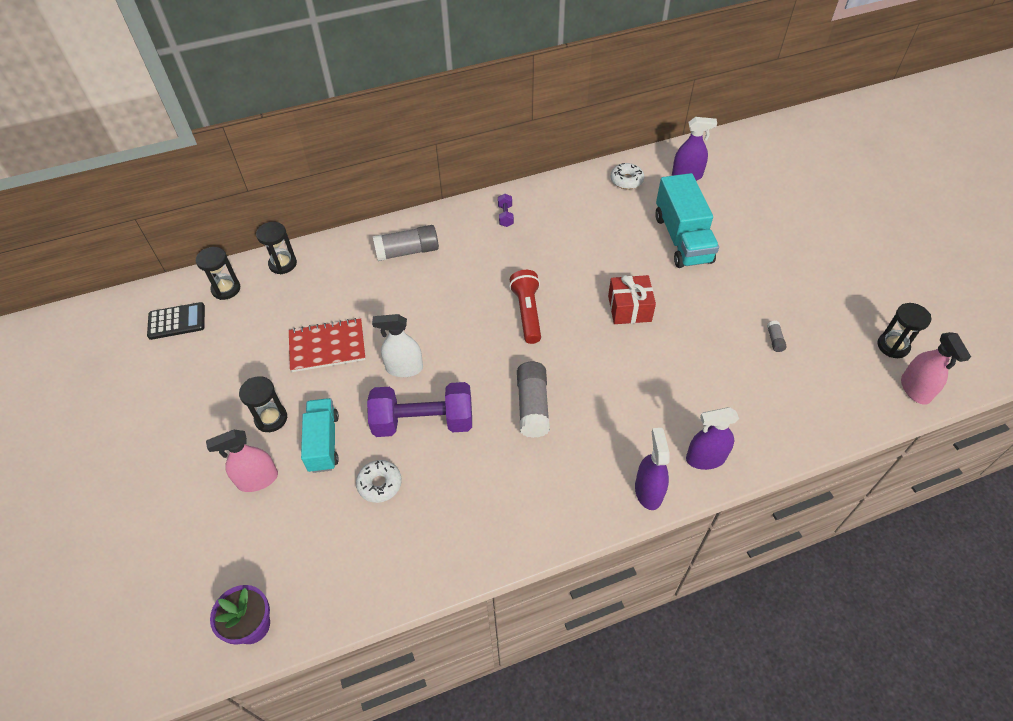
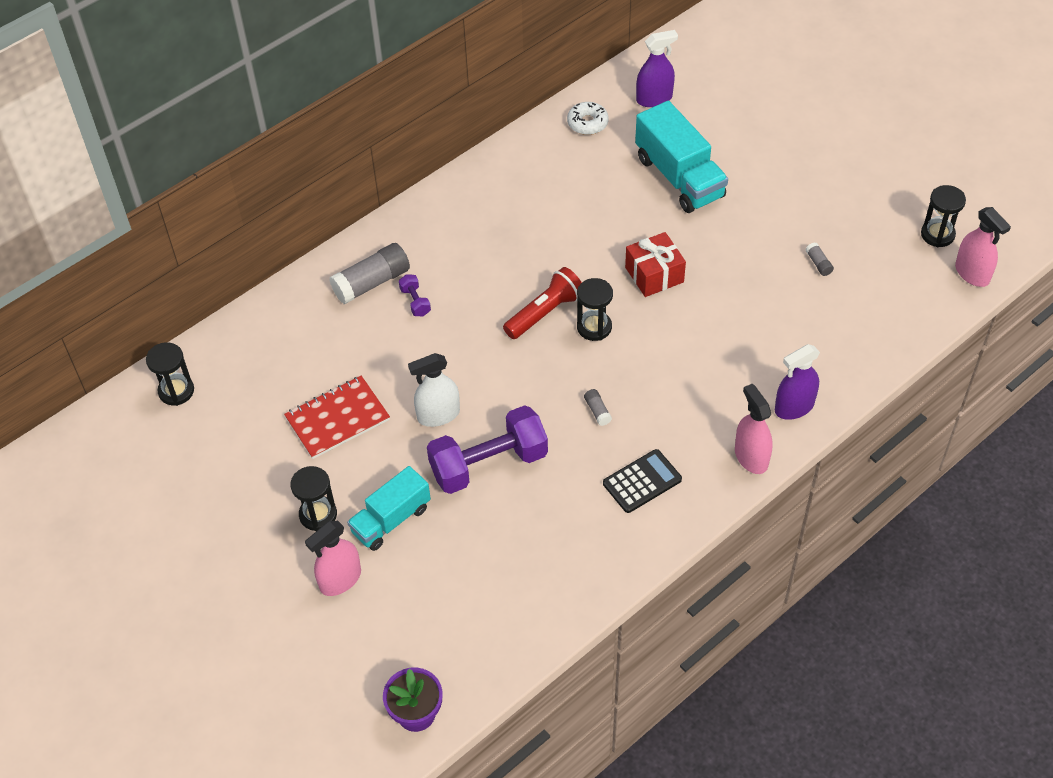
camera: 20 degrees left, 0 degrees up
(177, 321) = (139, 446): black calculator -> black calculator (642, 481)
(283, 264) = (228, 341): black hourglass -> black hourglass (594, 327)
(323, 442) = (391, 520): turquoise truck -> turquoise truck turned 105 degrees counterclockwise
(379, 484) = (475, 540): white donut -> none
(505, 216) = (466, 207): purple dumbbell -> purple dumbbell (415, 302)
(527, 313) = (545, 313): red flashlight -> red flashlight turned 75 degrees clockwise
(532, 406) = (597, 411): grey glue stick -> grey glue stick, size x0.45
(648, 491) = (751, 457): purple spray bottle -> pink spray bottle

